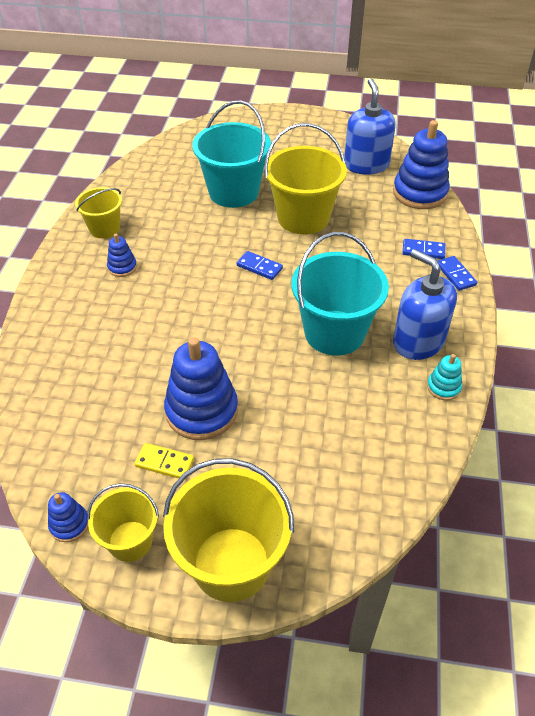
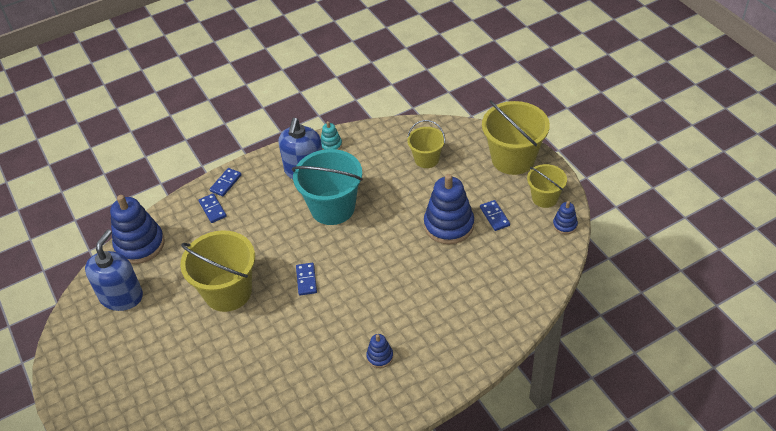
camera: 125 degrees left, 0 degrees up
(104, 228) = (350, 406): yellow bucket -> yellow bucket (426, 159)
(164, 462) = (494, 216): yellow domino -> blue domino
(233, 192) = (230, 356): turquoise bucket -> none
(366, 165) = (121, 296): blue soap dispenser -> blue soap dispenser turned 150 degrees clockwise

